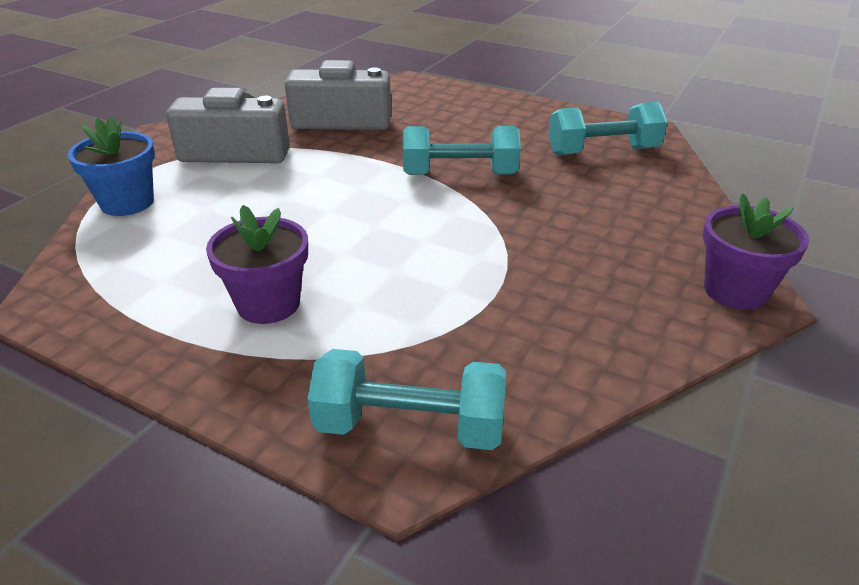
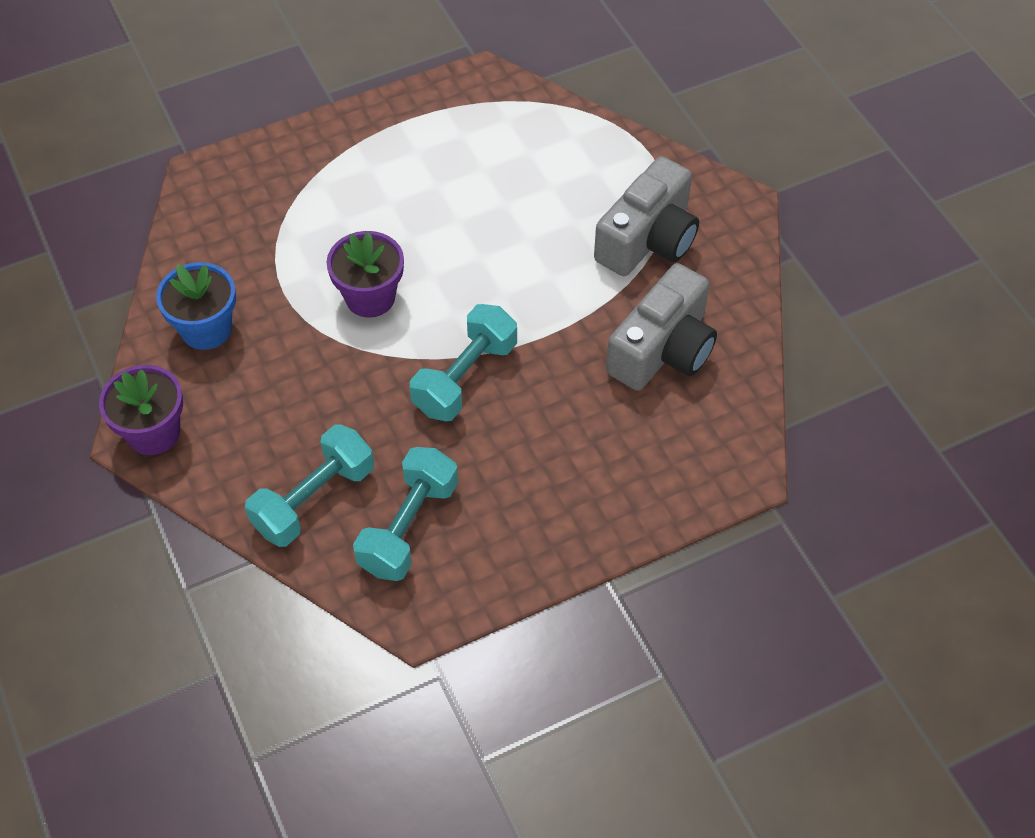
camera: 125 degrees right, 20 degrees up
(127, 203) = (600, 144): blue flower pot -> blue flower pot (206, 329)
(268, 304) = (386, 176): purple flower pot -> purple flower pot (370, 297)
(410, 427) = (221, 191): turquoise dumbbell -> turquoise dumbbell (314, 499)

